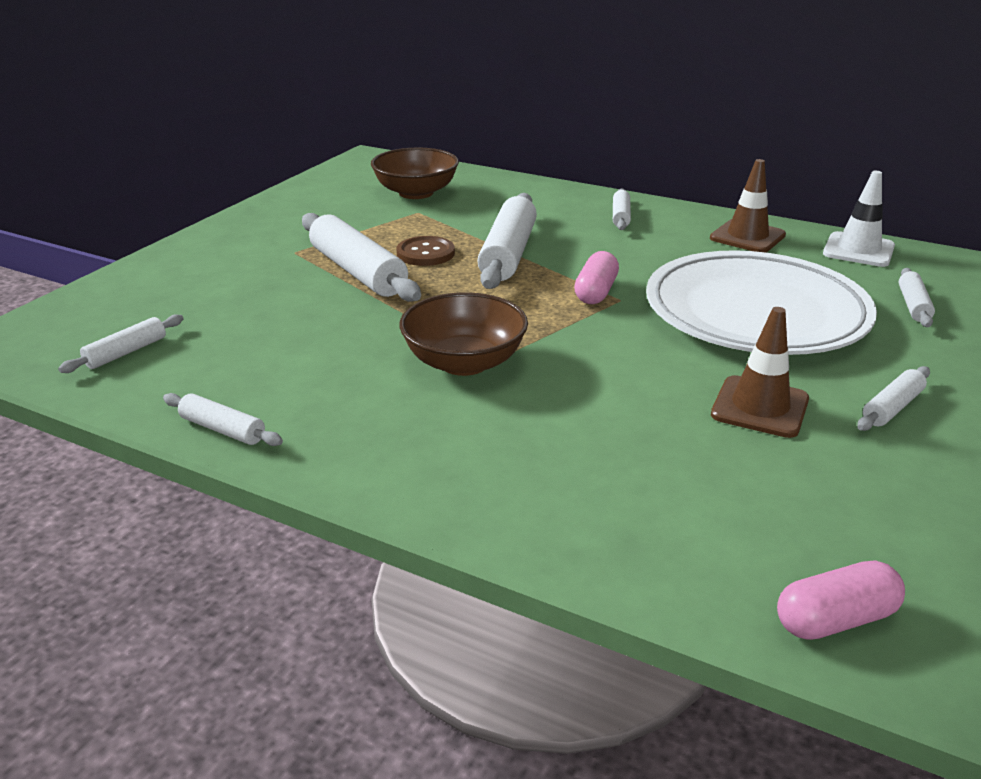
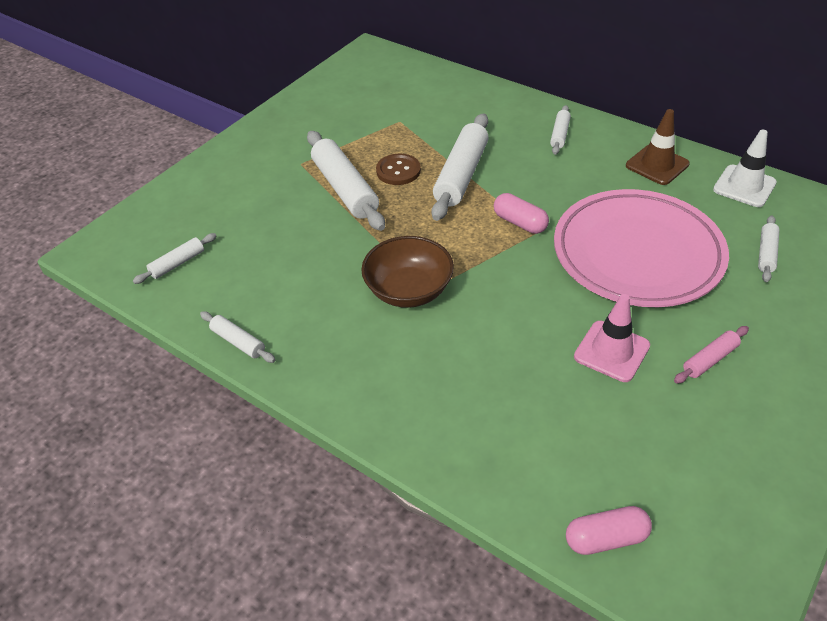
camera: 10 degrees right, 15 degrees up
(416, 193) = (401, 97): brown bowl -> none
(596, 292) = (520, 223): pink capsule -> pink capsule turned 75 degrees counterclockwise
(755, 313) = (637, 254): white plate -> pink plate
(760, 407) = (611, 351): brown traffic cone -> pink traffic cone
(892, 408) = (710, 360): white rolling pin -> pink rolling pin

